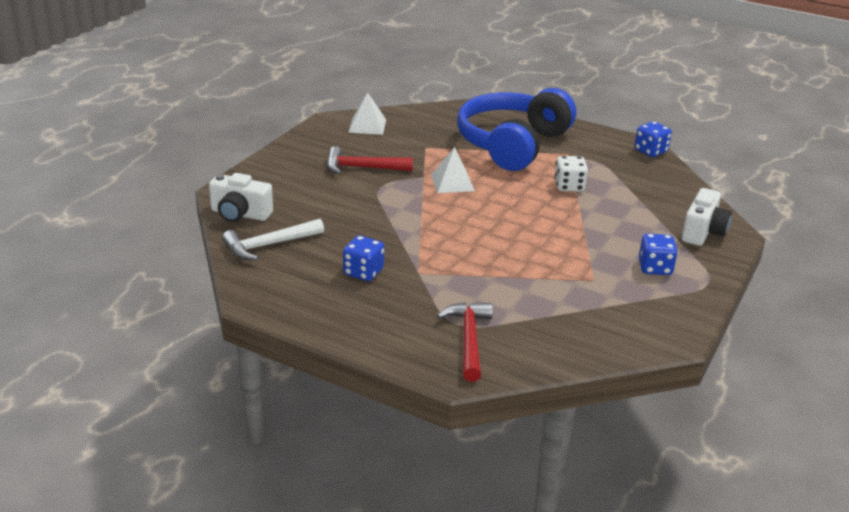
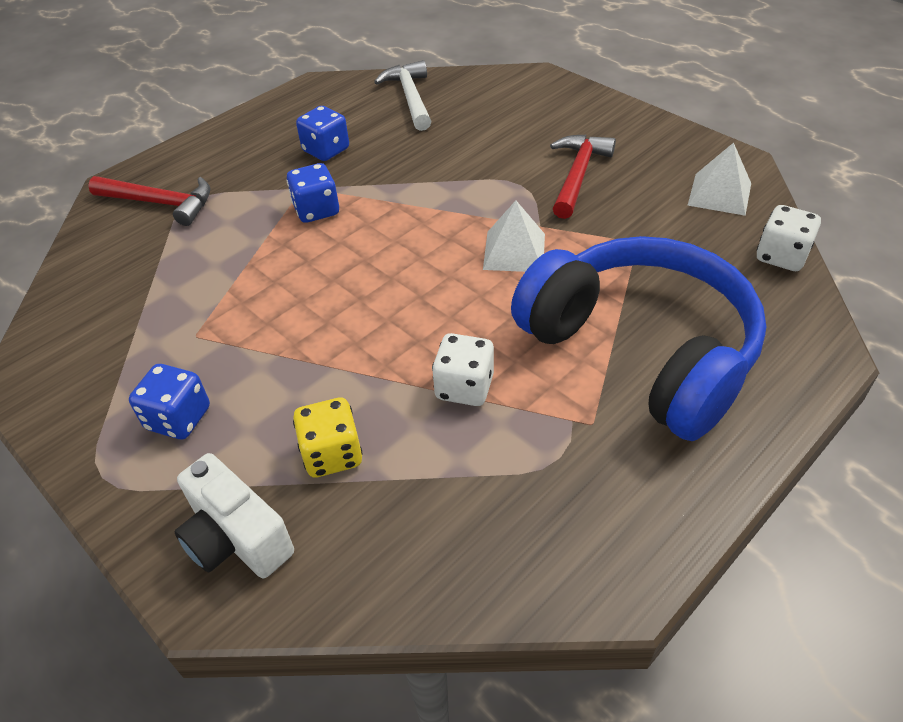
camera: 110 degrees right, 15 degrees up
(240, 214) = (482, 84): white camera -> none
(419, 111) = (781, 256): none -> white dice
(638, 216) = (332, 454): none -> yellow dice
(650, 151) = (585, 586): blue dice -> blue dice (316, 210)

